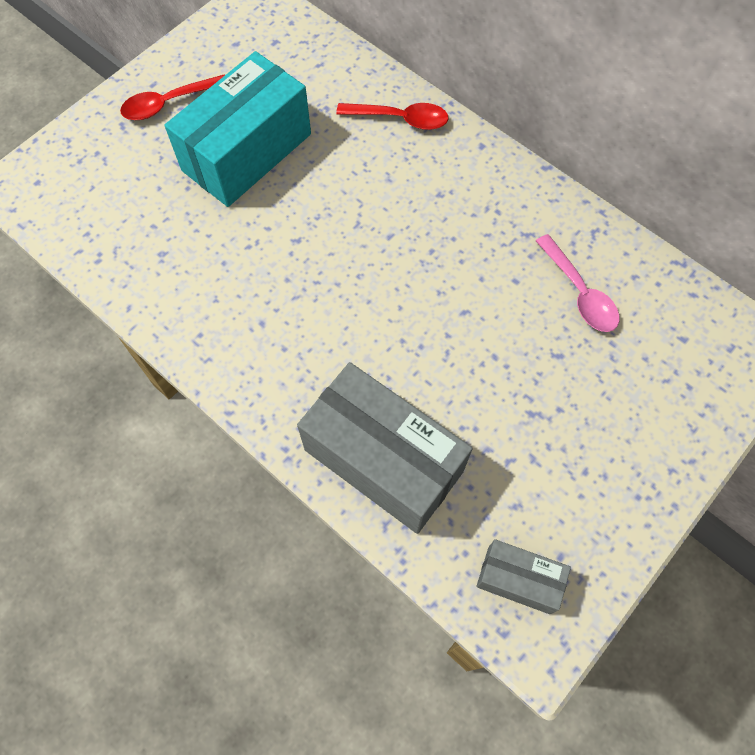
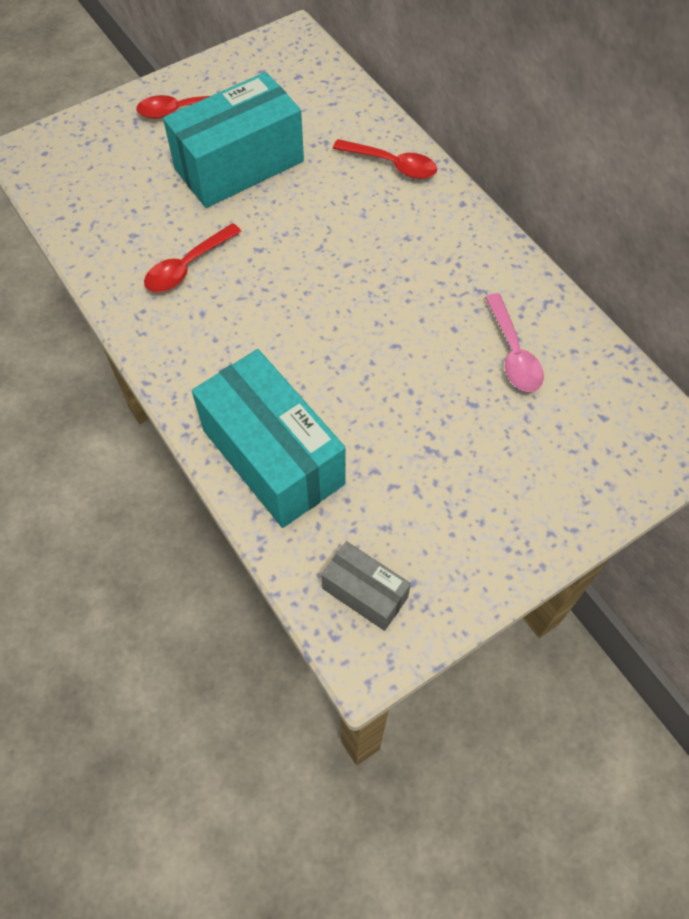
camera: 15 degrees right, 5 degrees down
(230, 276) = (187, 267): none -> red spoon
(383, 460) = (273, 457): grey box -> turquoise box

